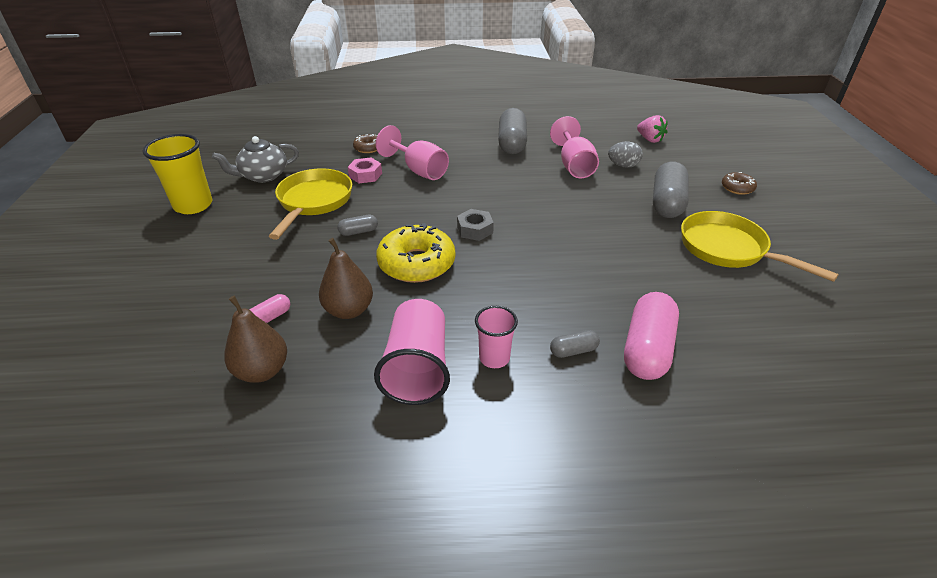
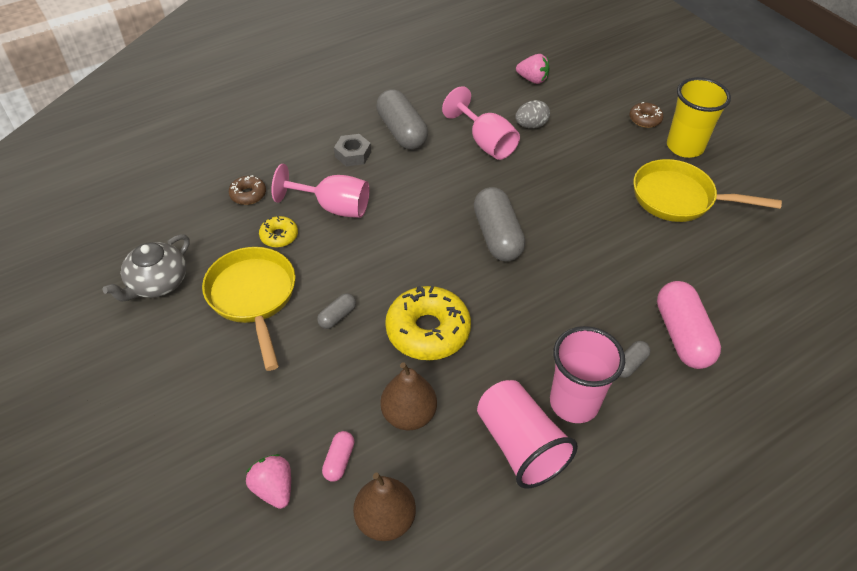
camera: 30 degrees left, 10 degrees up
(193, 205) = (111, 360): yellow cup -> yellow cup (685, 147)
(209, 316) = (274, 489): none -> pink strawberry
(365, 175) = (279, 236): pink nut -> yellow donut
(475, 229) = (451, 265): grey nut -> grey nut (353, 154)
(494, 358) = (574, 403): pink cup -> pink cup, size x1.67
(666, 203) = (598, 161): grey capsule -> grey capsule (497, 236)

